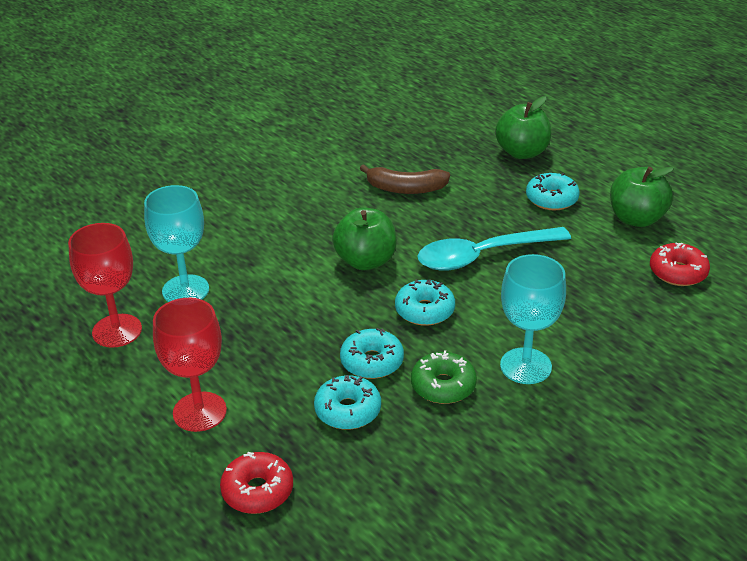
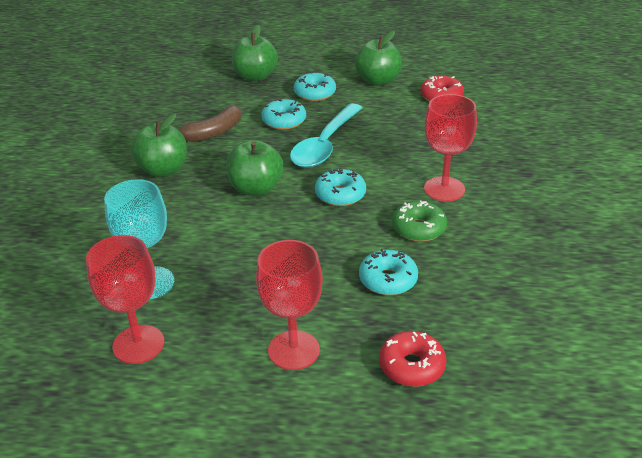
camera: 45 degrees left, 0 degrees up
(321, 201) = (163, 170): none -> green apple
(372, 362) = (356, 243): turquoise donut -> turquoise donut (284, 121)
(525, 366) = (444, 189): turquoise goblet -> red goblet

